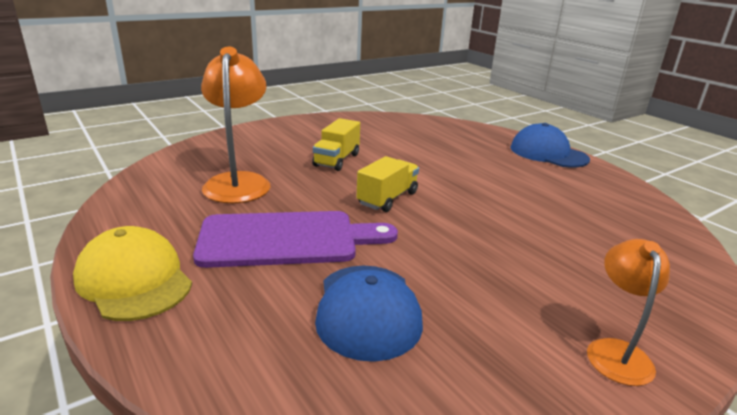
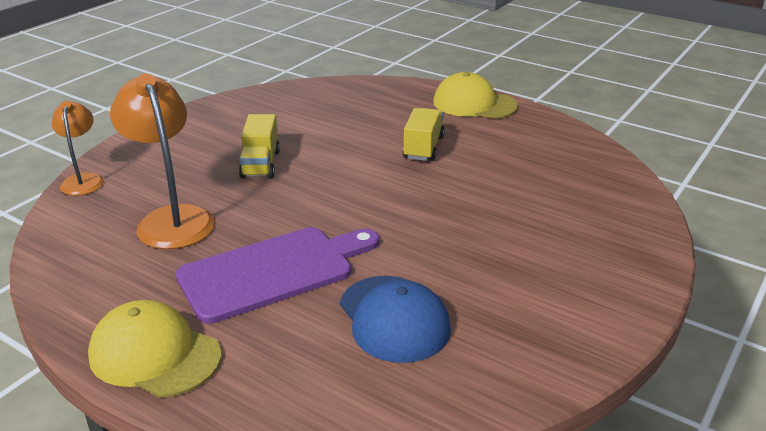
camera: 20 degrees left, 5 degrees up
(387, 198) = (344, 199): yellow truck -> yellow truck (423, 148)
(548, 153) = (474, 104): blue cap -> yellow cap
(616, 351) = (602, 294): orange lamp -> orange lamp (83, 180)

